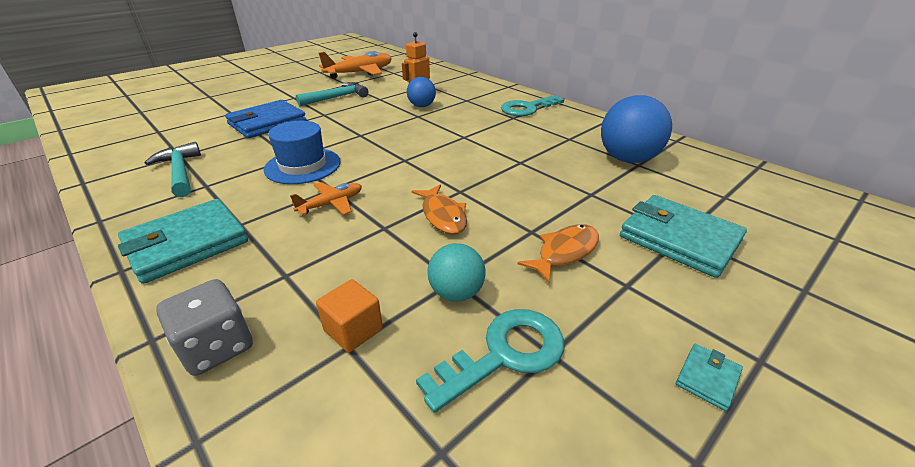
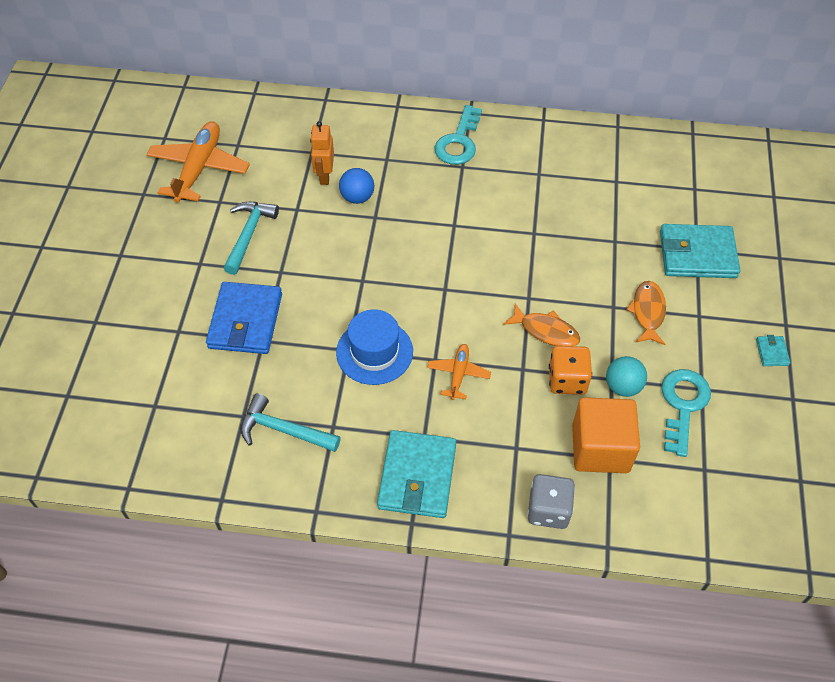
camera: 40 degrees left, 20 degrees up
(353, 330) = (600, 448): orange cube -> orange cube, size x1.88
(409, 256) = (567, 380): none -> orange dice
(627, 159) = (604, 178): blue ball -> none

